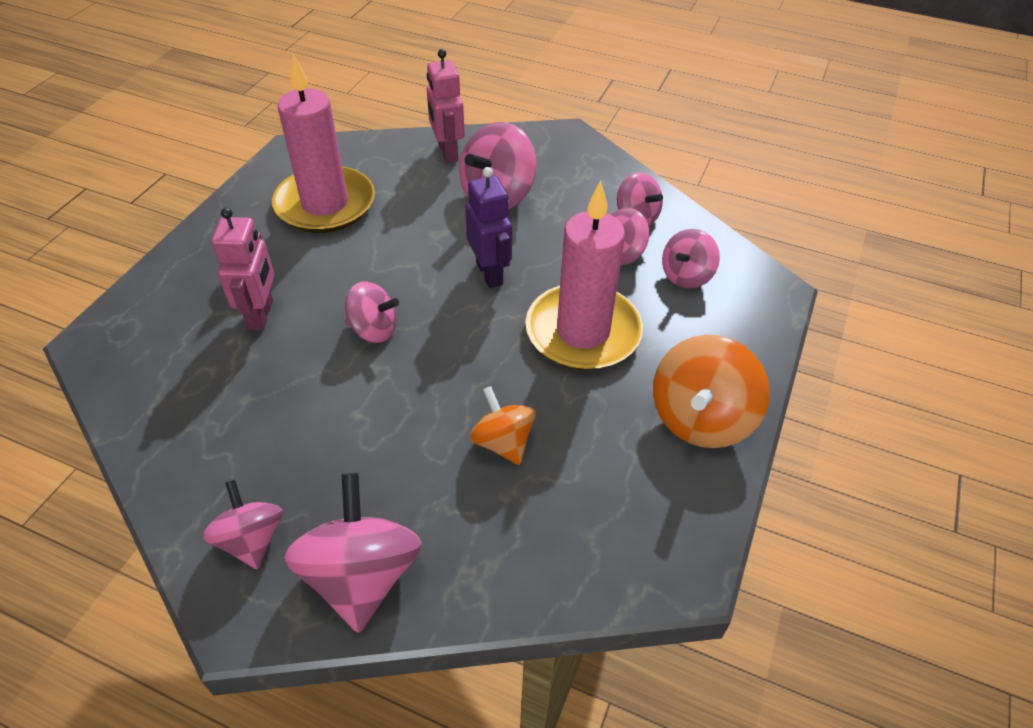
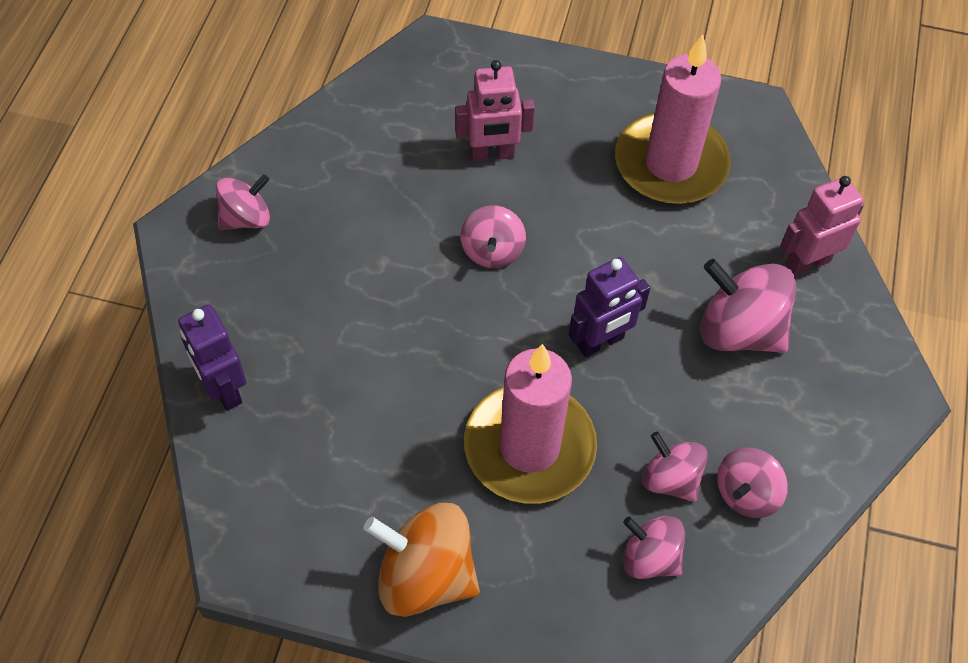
camera: 80 degrees right, 10 degrees up
(361, 576) = (219, 303): pink spinning top -> none
(478, 577) = (224, 389): none -> purple robot
(503, 442) = (368, 388): orange spinning top -> none

